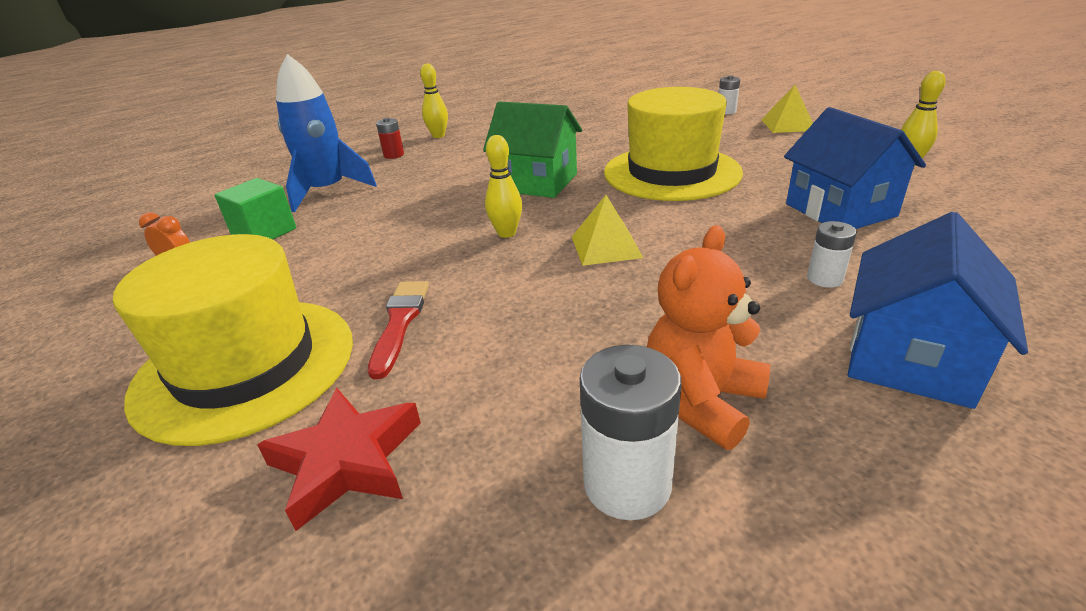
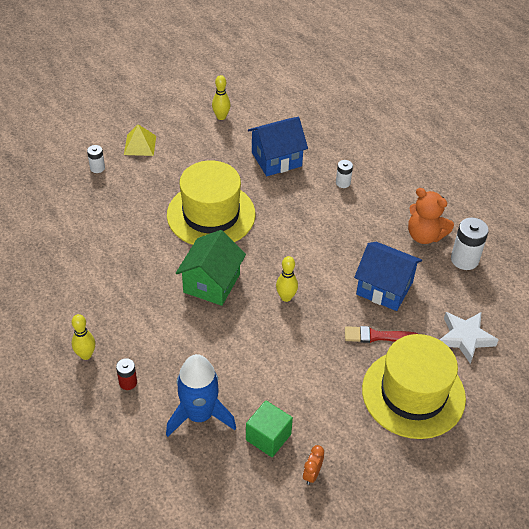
camera: 95 degrees left, 15 degrees up
(347, 461) = (465, 338): red star -> white star
(606, 246) = (307, 253): yellow pyramid -> none
(910, 358) = (398, 177): blue house -> blue house (384, 288)

